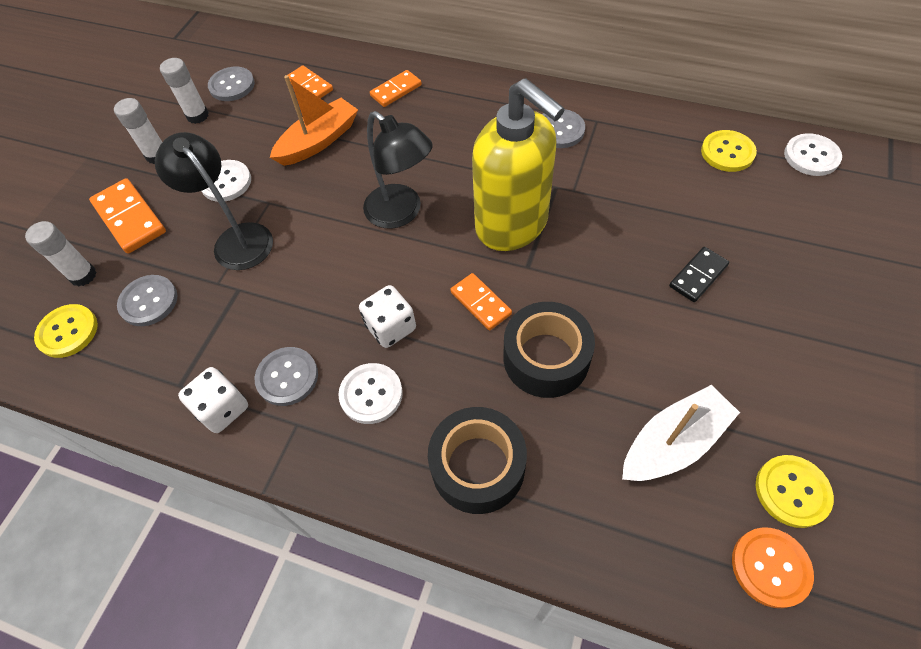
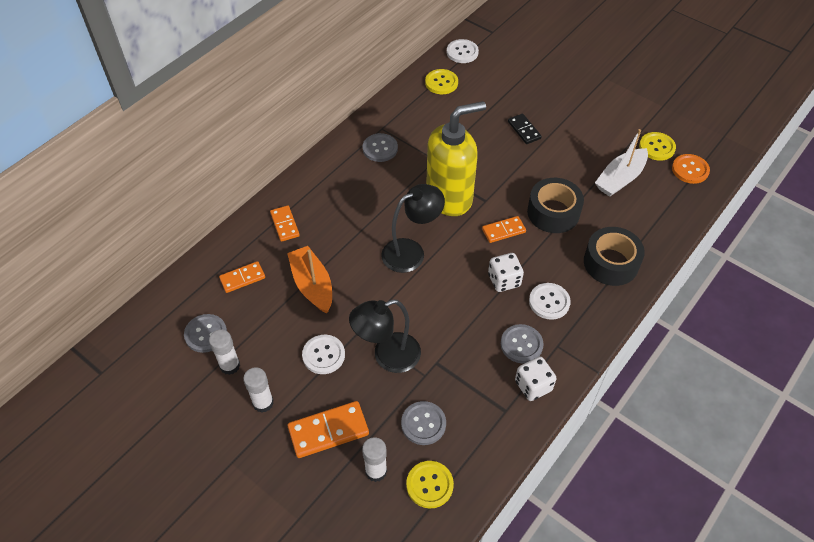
camera: 75 degrees left, 5 degrees down
(673, 442) = (620, 179): white boat -> white boat turned 120 degrees counterclockwise

